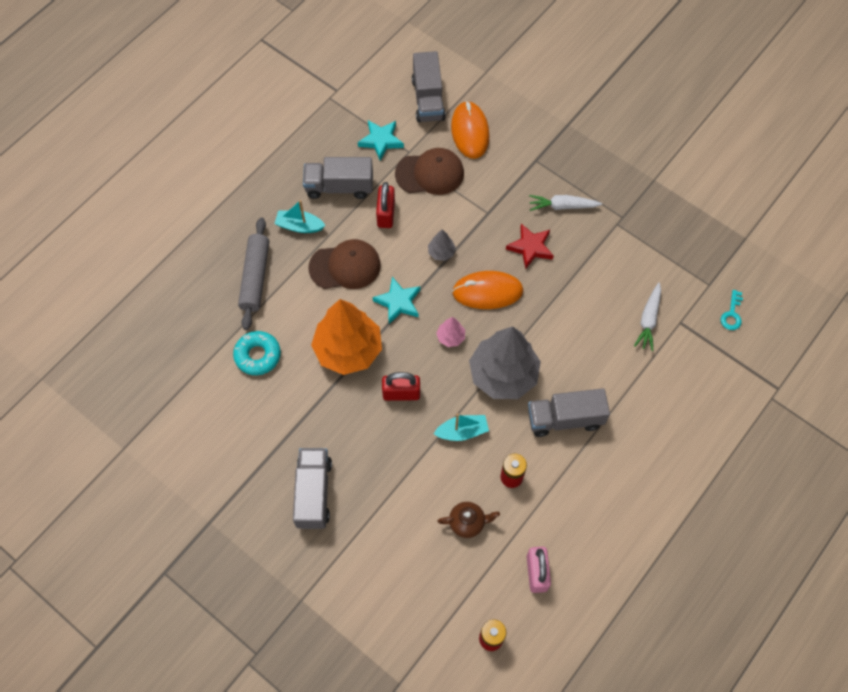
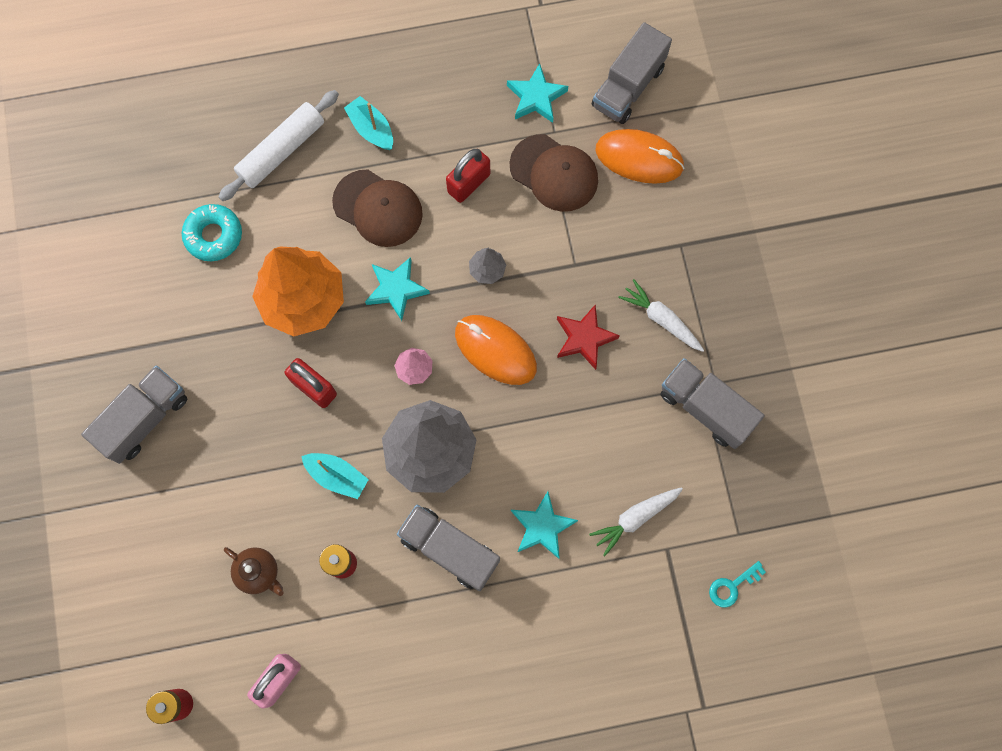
camera: 40 degrees right, 10 degrees up
(255, 277) = (281, 150): grey rolling pin -> white rolling pin
(339, 187) = (448, 116): grey truck -> grey truck (705, 408)
(470, 132) = (639, 158): orange mouse -> orange mouse turned 75 degrees clockwise
(603, 365) = (542, 527): none -> turquoise star

